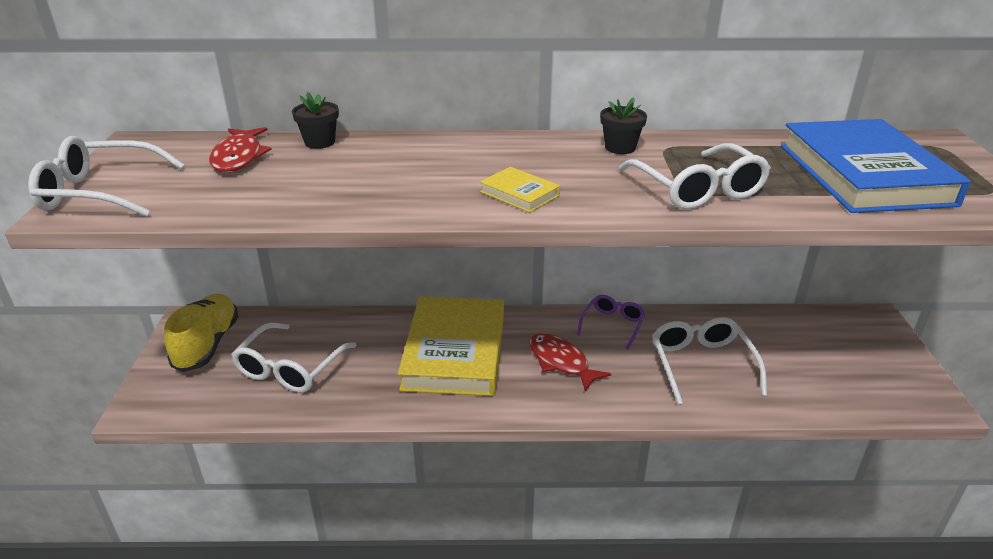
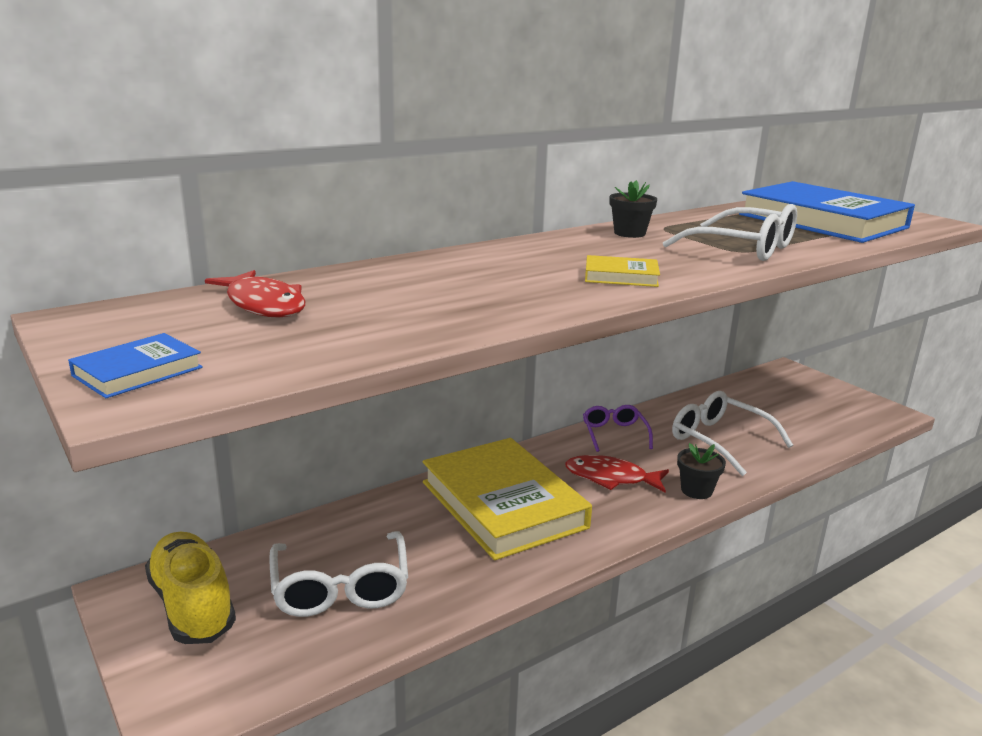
camera: 35 degrees left, 10 degrees down
(100, 192) = (138, 372): white glasses -> blue book
(319, 142) = (335, 276): black flower pot -> black flower pot (696, 490)

